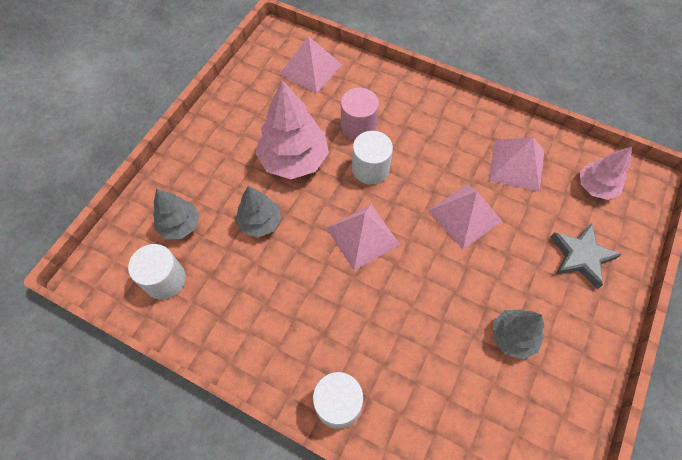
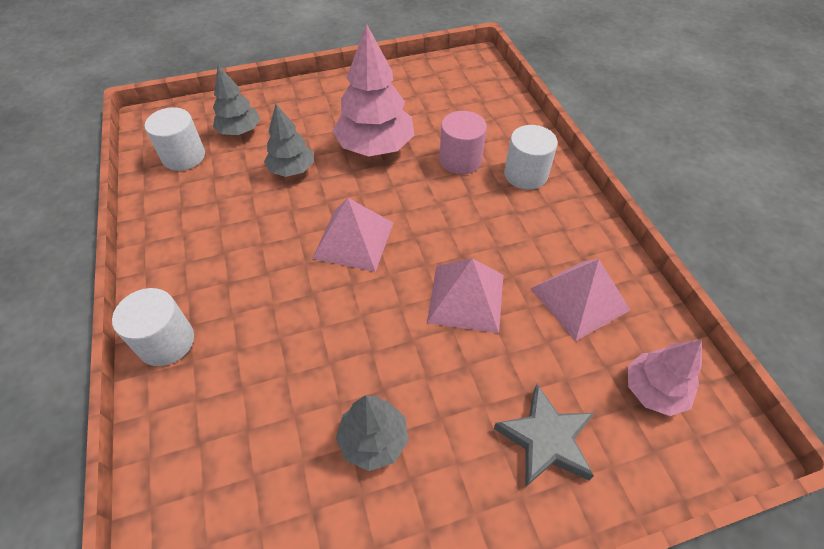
camera: 45 degrees right, 10 degrees down
(311, 69) = (474, 96): pink pyramid -> none
(370, 169) = (428, 197): white cylinder -> white cylinder (525, 174)

